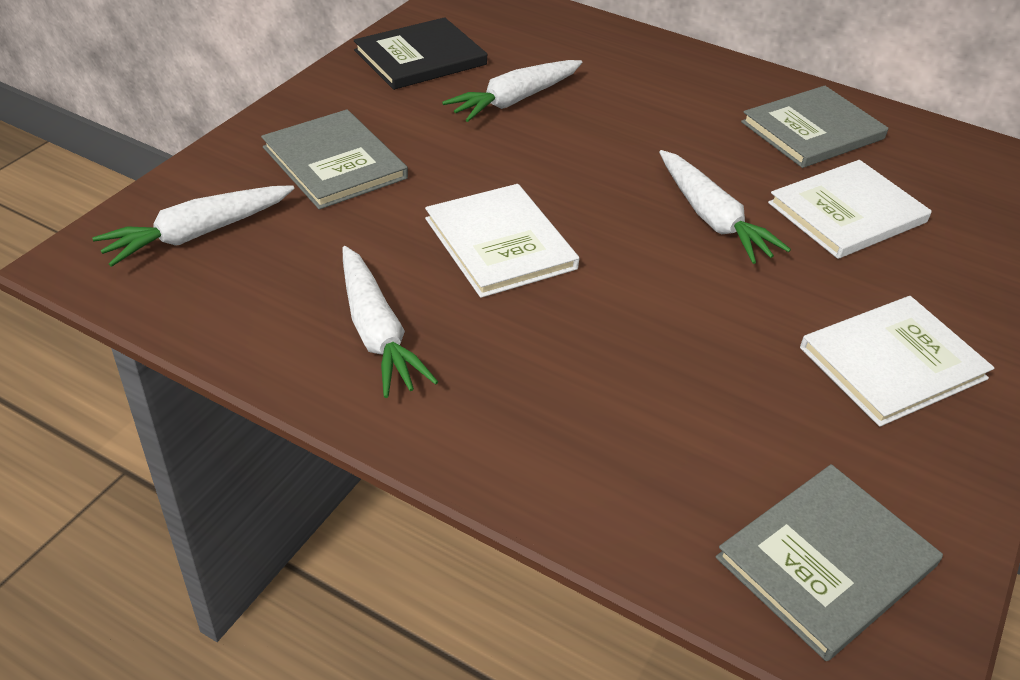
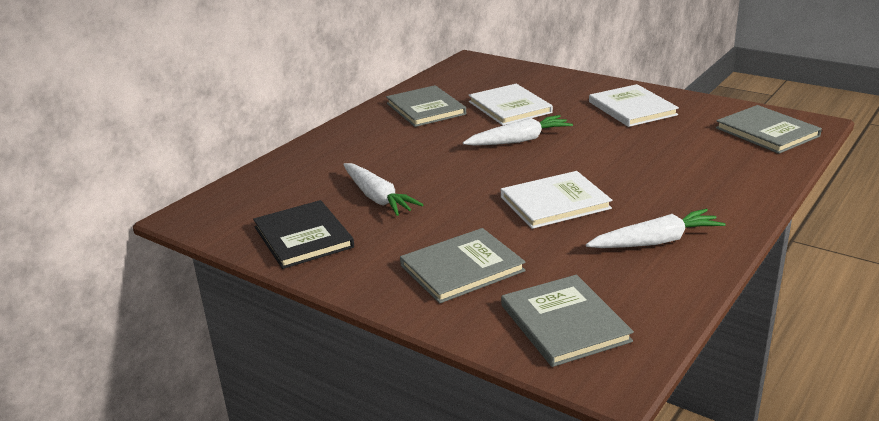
camera: 80 degrees left, 15 degrees down
(198, 234) = (564, 323): white carrot -> grey book

